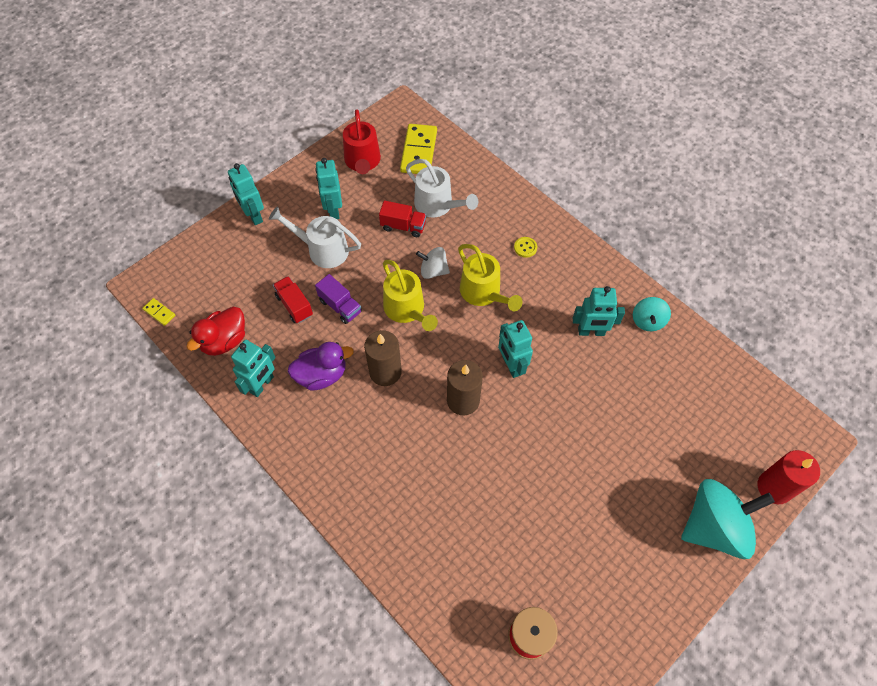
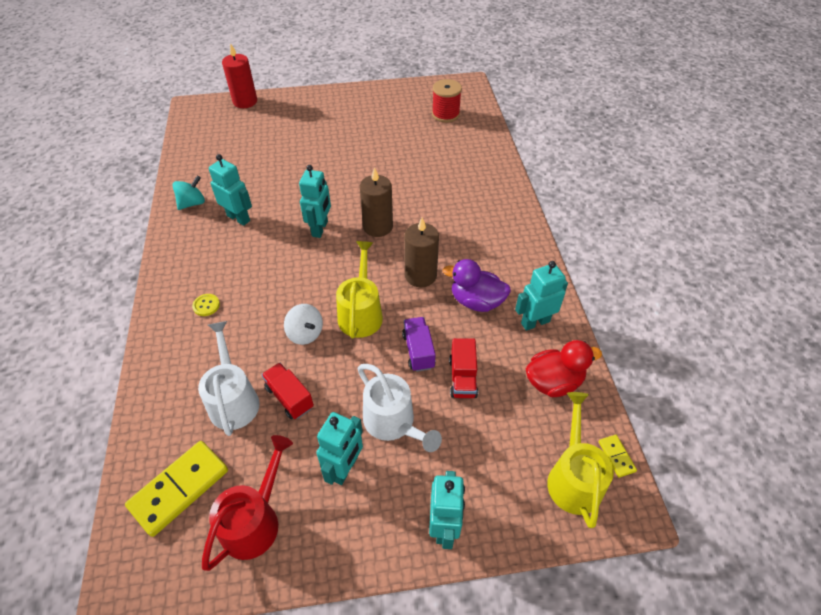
camera: 145 degrees left, 10 degrees down
(484, 293) = (284, 289): yellow watering can -> yellow watering can (573, 477)
(714, 527) = (298, 104): turquoise spinning top -> none

